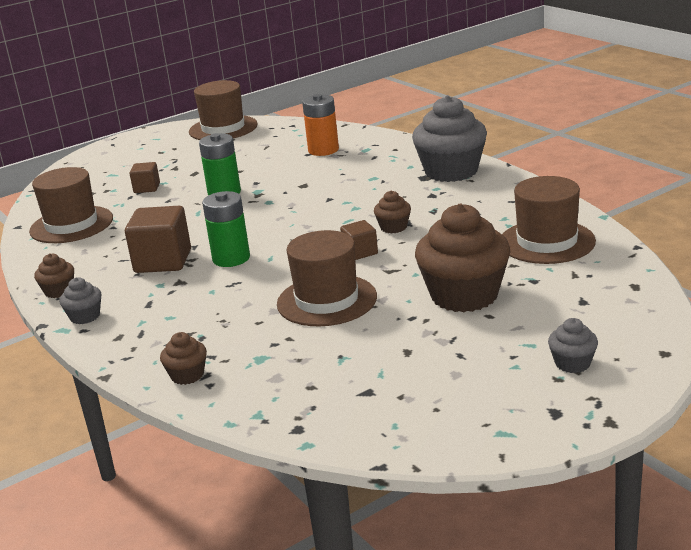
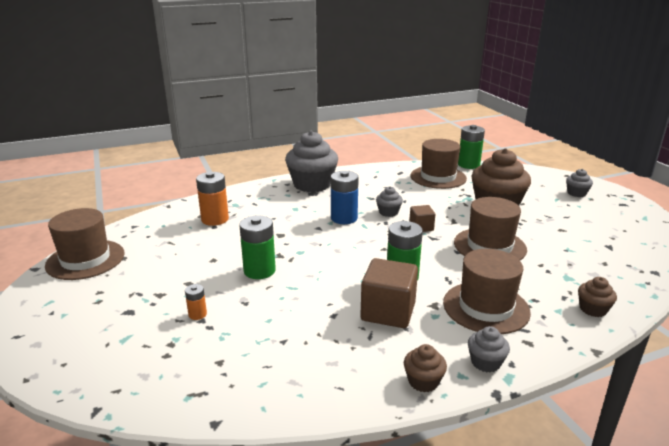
camera: 80 degrees left, 0 degrees up
(71, 225) = (251, 372): brown hat -> brown hat (486, 307)
(147, 188) = (197, 314): brown cube -> orange battery
(361, 206) = (344, 218): none -> blue battery
(393, 227) = (388, 212): brown cupcake -> grey cupcake
(628, 259) = (468, 165): none -> green battery

